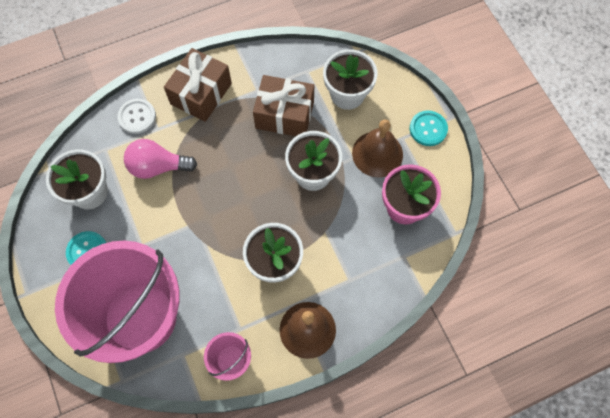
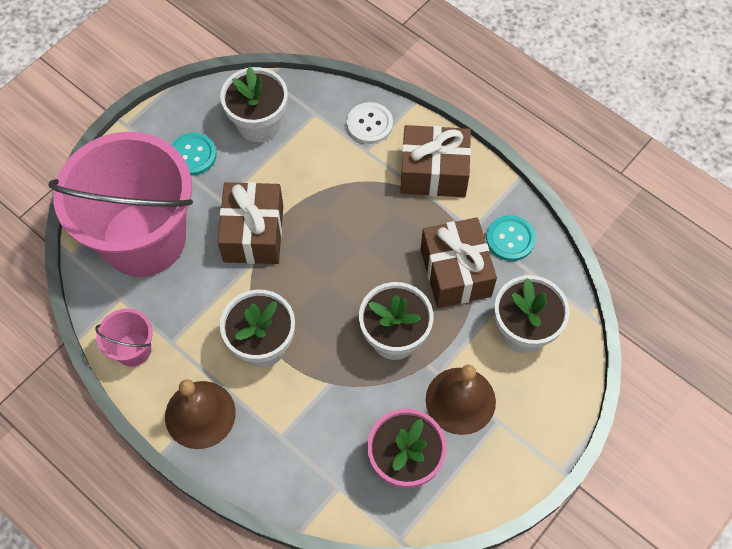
camera: 65 degrees right, 5 degrees down
(158, 167) = (321, 173): pink light bulb -> none
(181, 234) = (253, 233): none -> brown gift
(428, 129) = (529, 449): turquoise button -> turquoise button (510, 239)

